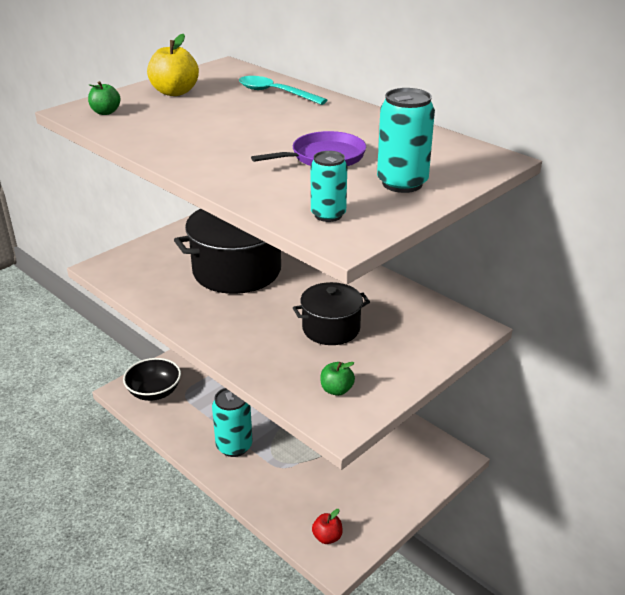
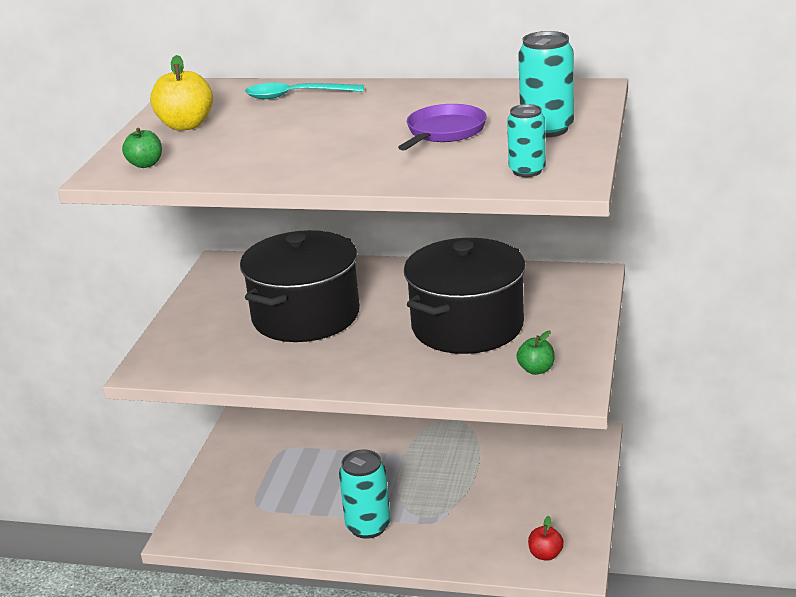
camera: 30 degrees left, 5 degrees down
(154, 392) = (219, 520): black bowl -> none
(331, 328) = (467, 326): black pot -> black pot, size x1.70

